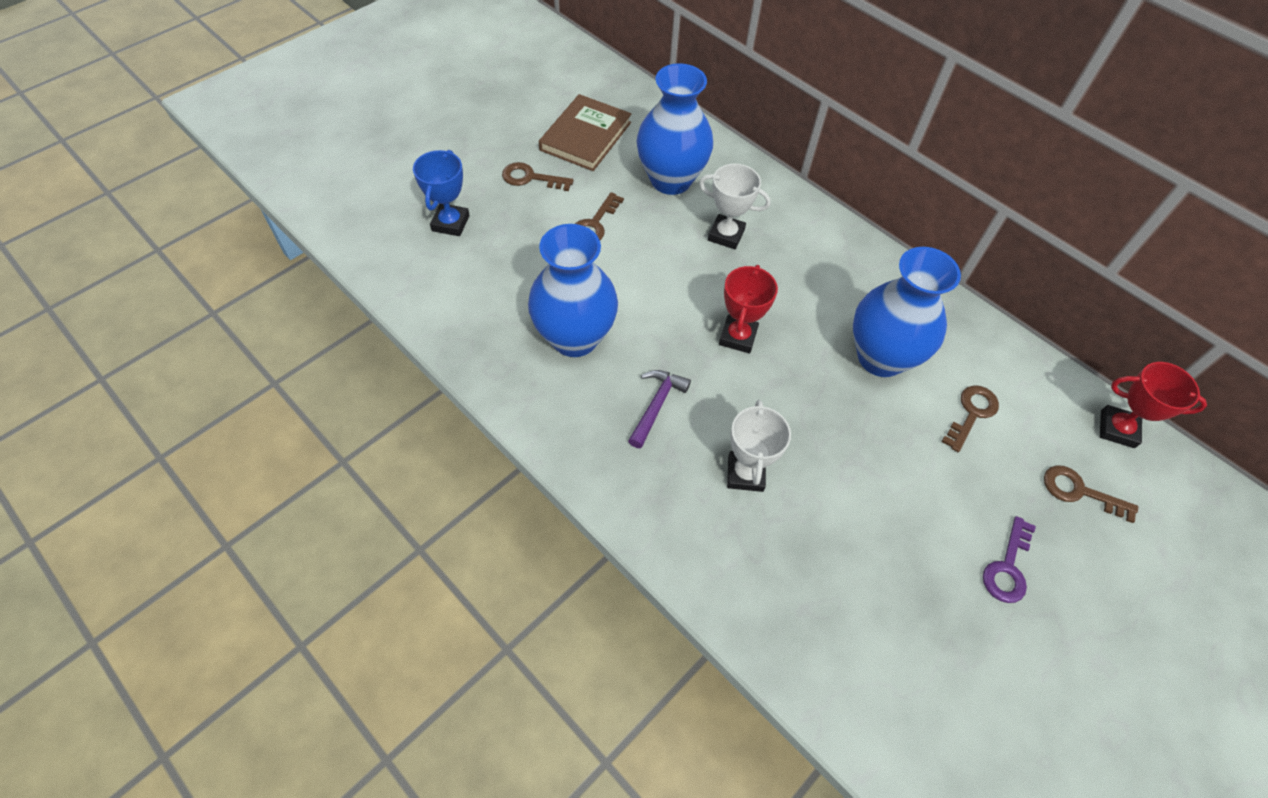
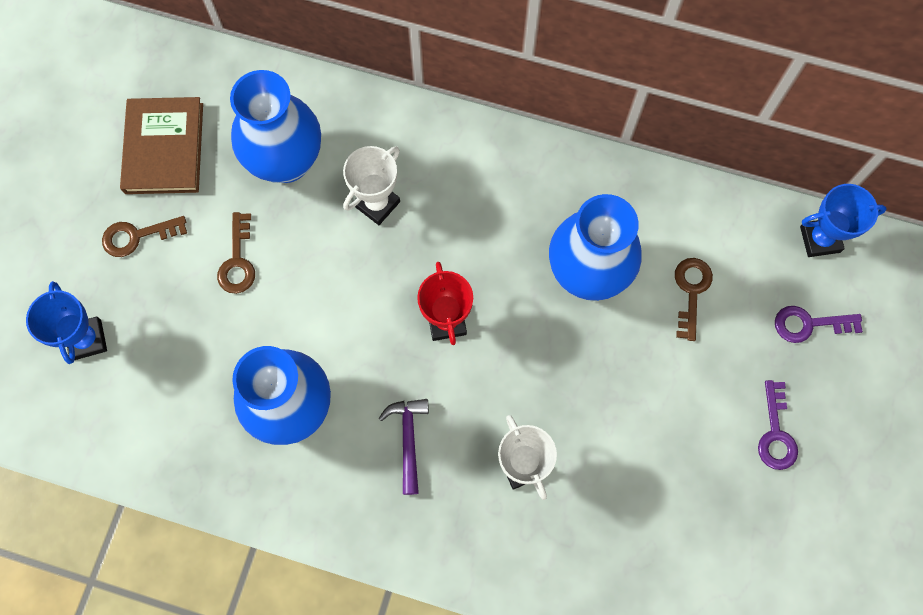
camera: 25 degrees left, 15 degrees up
(726, 235) = (377, 204): white trophy -> white trophy turned 45 degrees counterclockwise
(1079, 491) = (809, 324): brown key -> purple key
(1117, 429) = (820, 239): red trophy -> blue trophy

